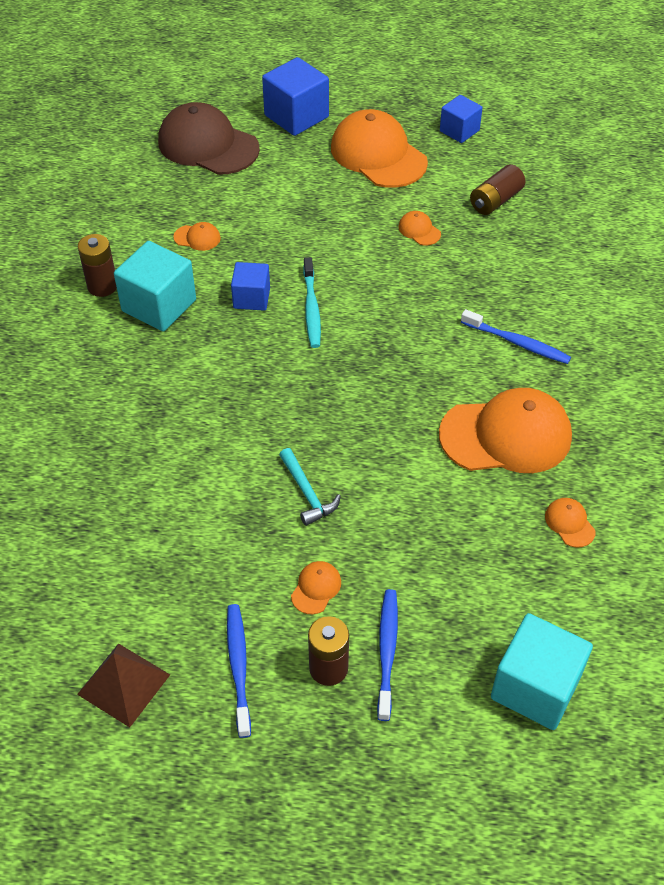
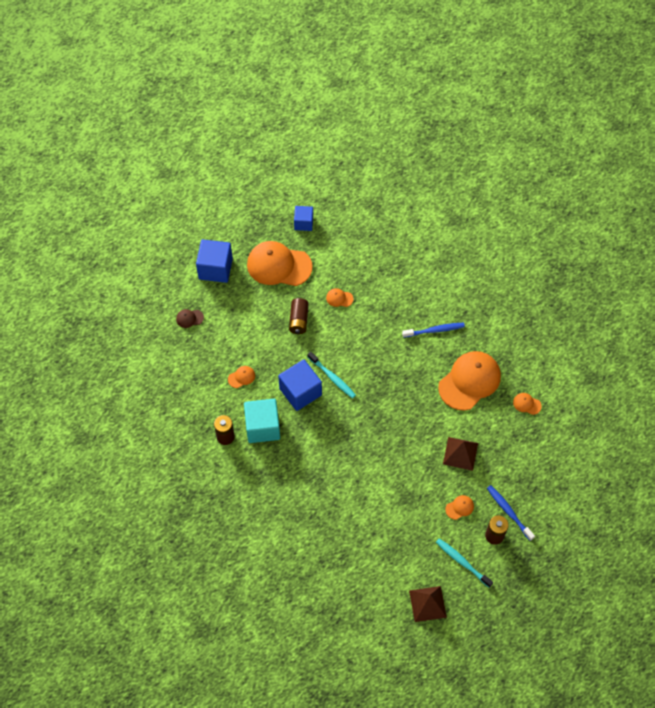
camera: 40 degrees left, 10 degrees up
(208, 145) = (189, 318): brown cap -> brown cap, size x0.41
(238, 667) = (462, 562): blue toothbrush -> turquoise toothbrush
(251, 298) = (300, 392): blue cube -> blue cube, size x1.63
(307, 493) = (417, 469): turquoise hammer -> none
(316, 588) = (459, 507): orange cap -> orange cap turned 75 degrees clockwise
(394, 517) = (460, 453): none -> brown pyramid
(495, 200) = (358, 256): brown battery -> brown battery (298, 320)
(535, 687) = (571, 483): turquoise cube -> none

